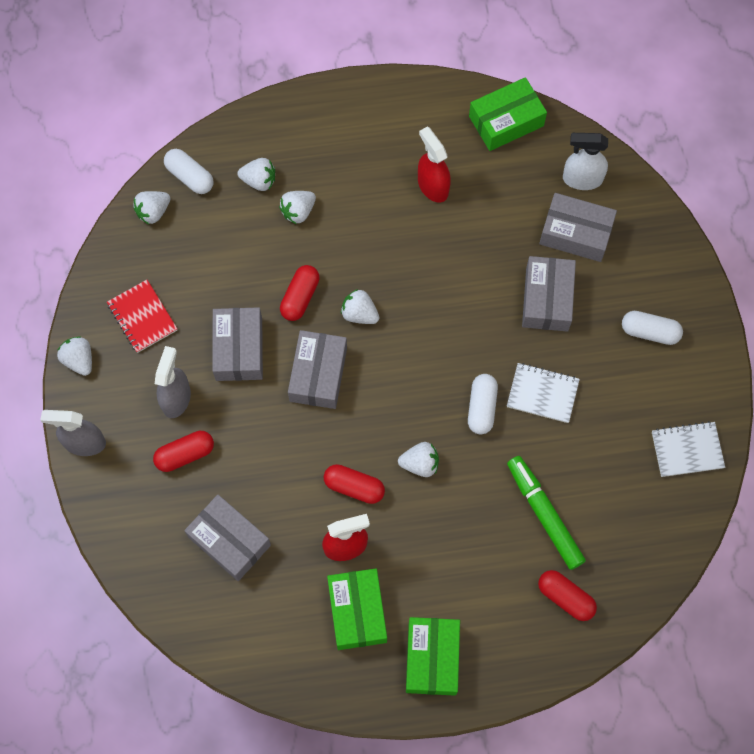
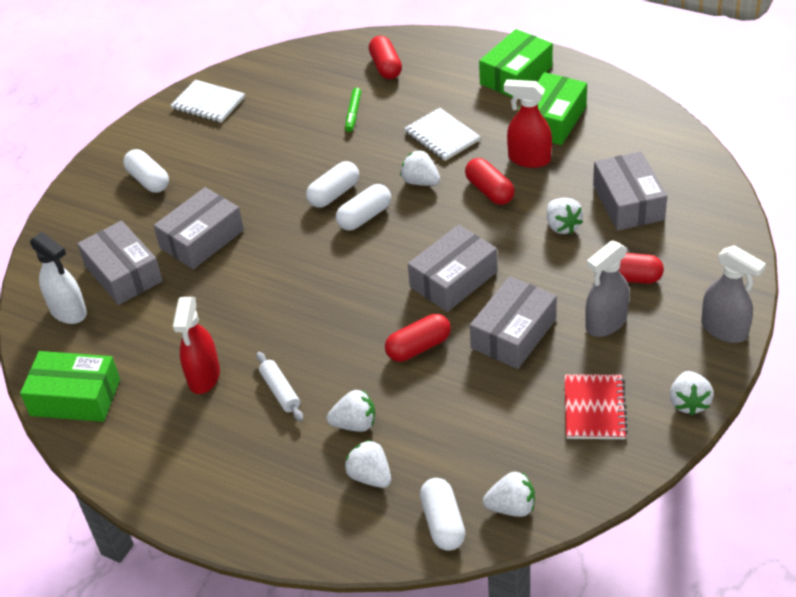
camera: 140 degrees left, 25 degrees down
(359, 314) = (374, 307): white strawberry -> white strawberry (562, 226)
(369, 206) = (280, 391): none -> white rolling pin
(436, 397) = (364, 217): none -> white capsule
(542, 393) = (276, 181): white notebook -> white notebook (442, 136)
(544, 514) = (353, 113): green marker -> green marker, size x0.52

